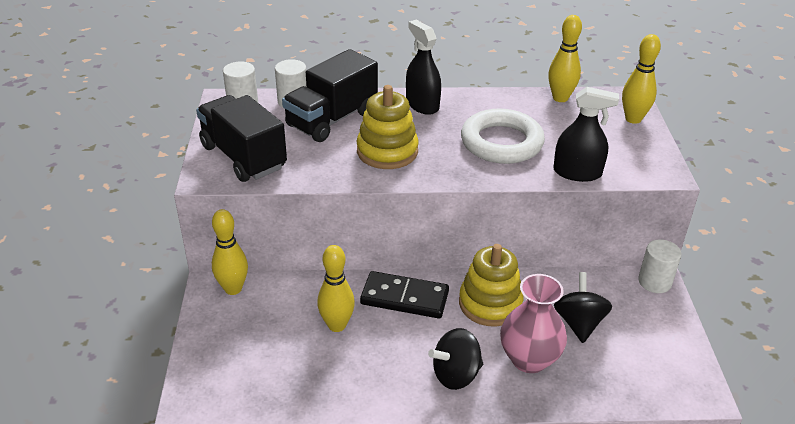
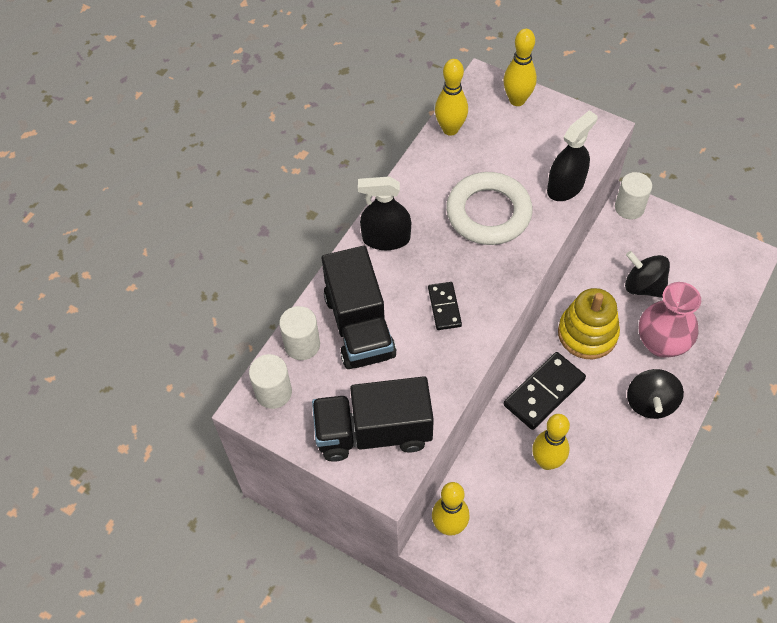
camera: 55 degrees left, 20 degrees up
(387, 151) = (444, 307): yellow stacking toy -> black domino

